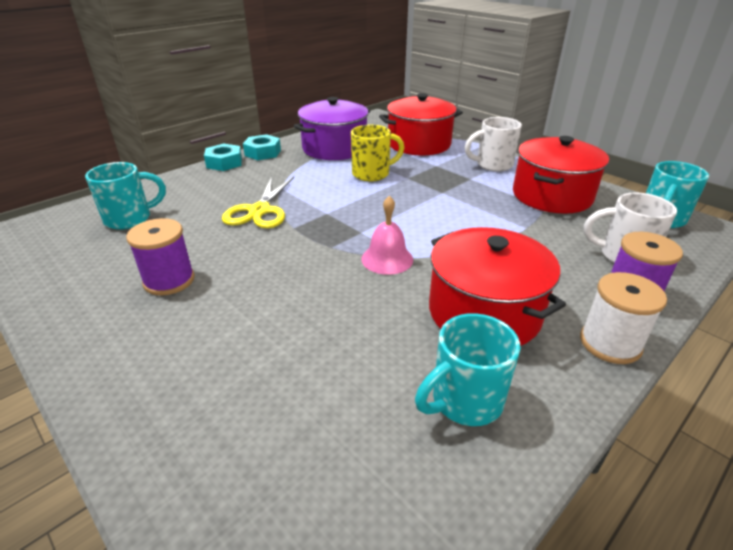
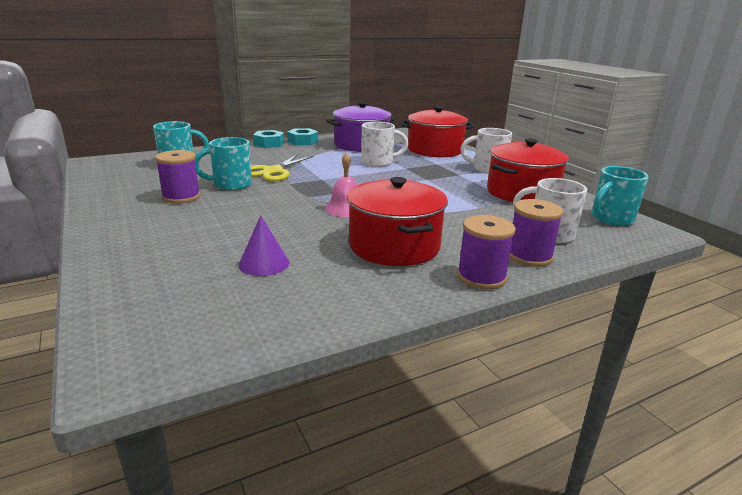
camera: 15 degrees right, 10 degrees down
(355, 384) = (264, 263): none -> purple cone
(372, 174) = (378, 162): yellow mug -> white mug
(464, 401) = (334, 284): turquoise mug -> turquoise mug (231, 185)
(610, 343) = (481, 277): white spool -> purple spool

